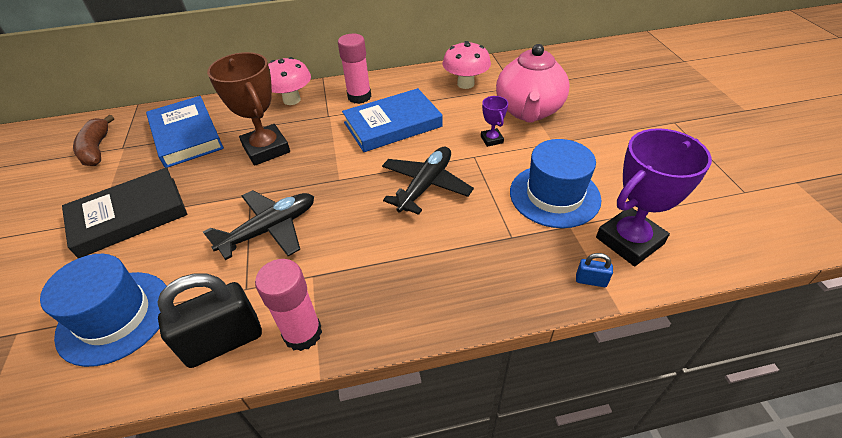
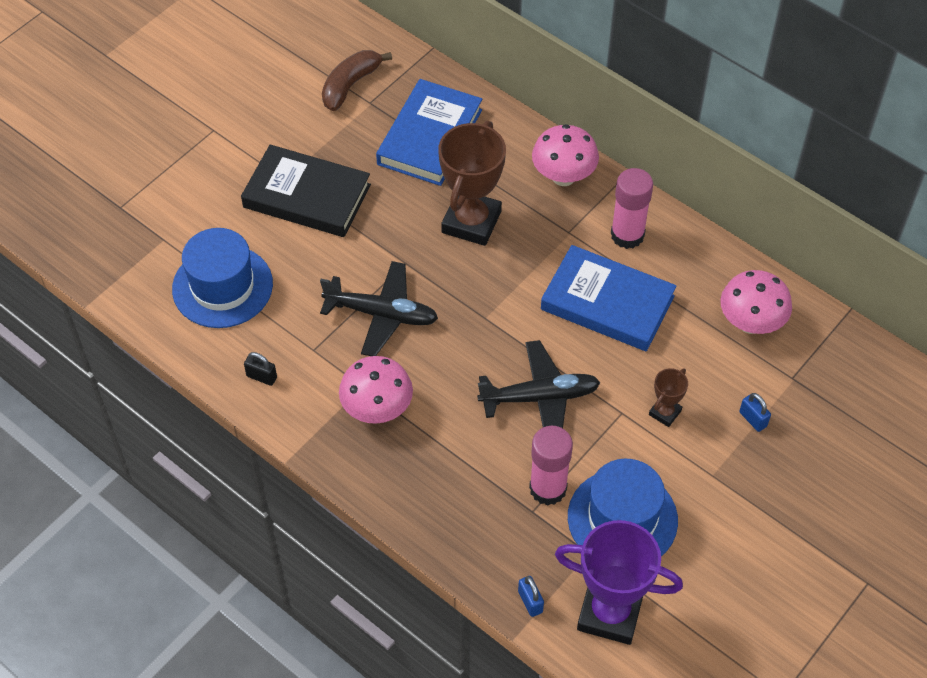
camera: 50 degrees right, 10 degrees up
(224, 342) = (261, 377): black padlock -> black padlock, size x0.43
(302, 333) = (309, 422): pink glue stick -> pink glue stick (548, 488)
(341, 278) = (377, 409): none -> pink mushroom
(491, 139) = (665, 412): purple trophy -> brown trophy
(528, 111) = (753, 419): pink teapot -> blue padlock

